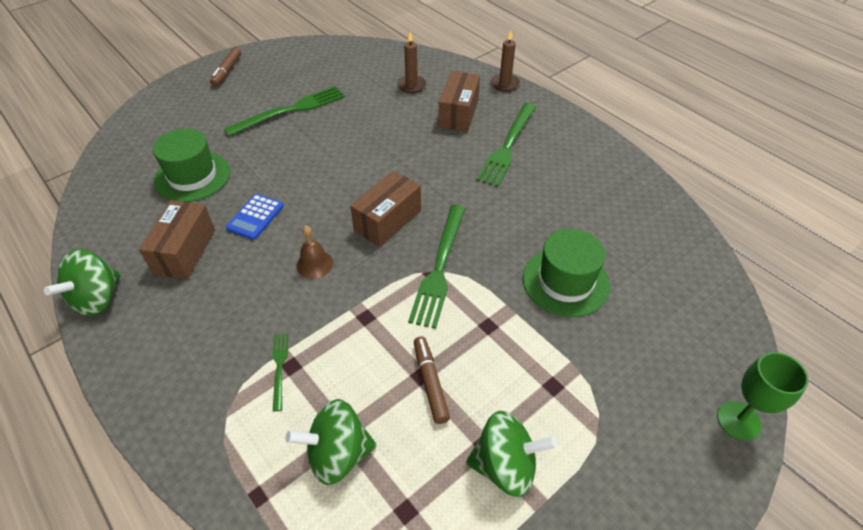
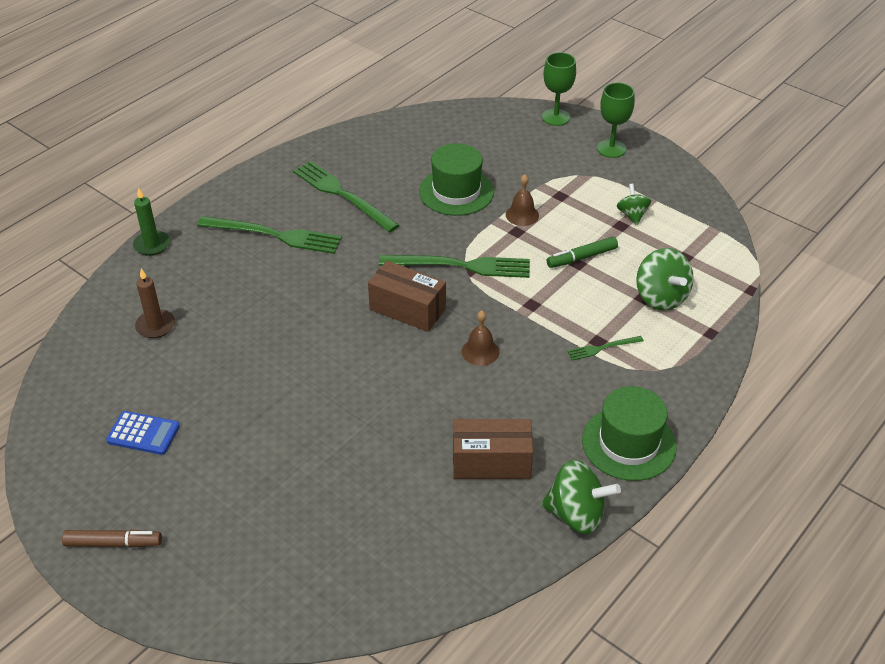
camera: 100 degrees left, 5 degrees down
(192, 176) = (367, 499): green hat -> green hat (628, 443)
(255, 217) = (426, 416): blue calculator -> blue calculator (143, 433)
(290, 110) = (217, 436): green fork -> green fork (342, 195)
(430, 382) = (582, 257): brown marker -> green marker
(458, 113) = (215, 277): brown box -> none
(504, 84) = (152, 245): brown candle -> green candle
(505, 465) = (632, 215): green spinning top -> green spinning top, size x0.60
(517, 337) = (522, 215): none -> brown bell
(664, 480) = (611, 149): none -> green goblet

